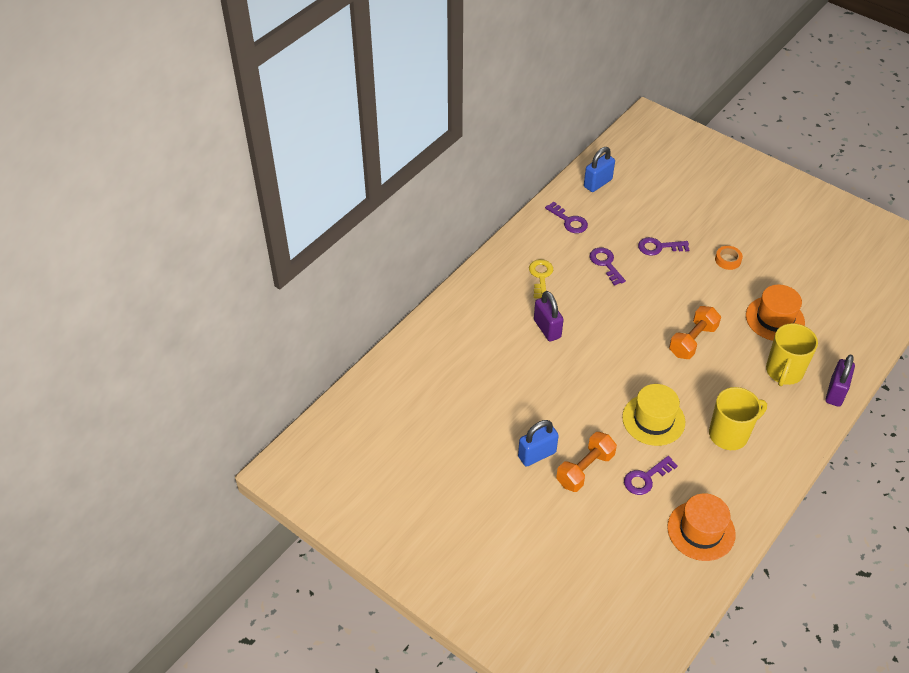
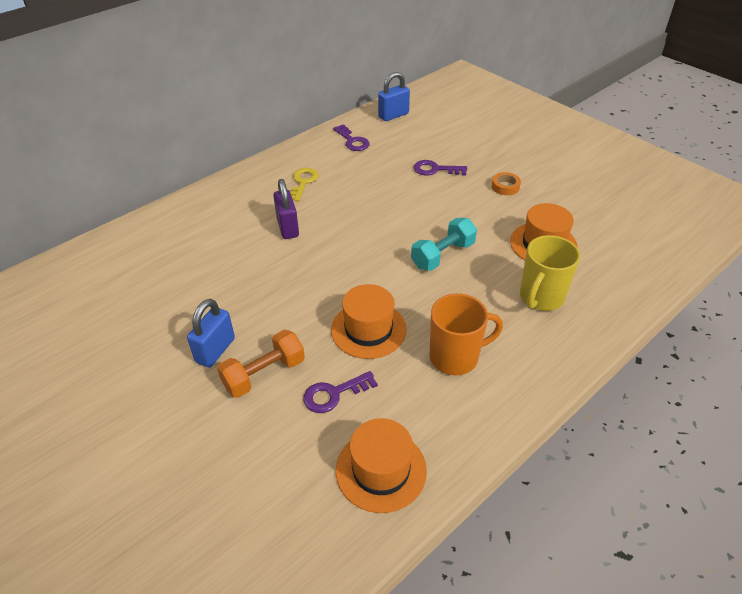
camera: 10 degrees right, 5 degrees down
(537, 454) = (215, 350): blue padlock -> blue padlock turned 45 degrees counterclockwise
(605, 263) = (374, 178): purple key -> none
(653, 419) = (368, 329): yellow hat -> orange hat
(692, 341) = (443, 255): orange dumbbell -> turquoise dumbbell
(729, 434) = (455, 357): yellow mug -> orange mug
(835, 392) = (600, 326): purple padlock -> none

